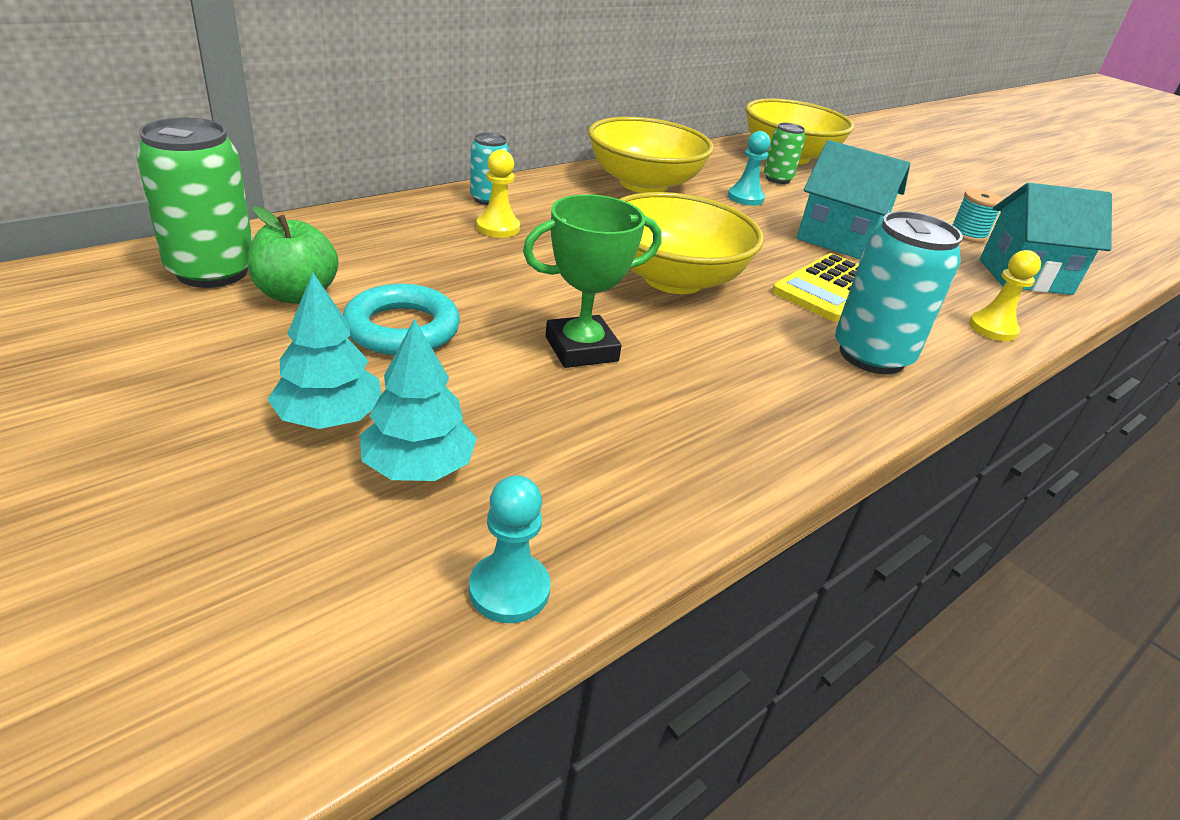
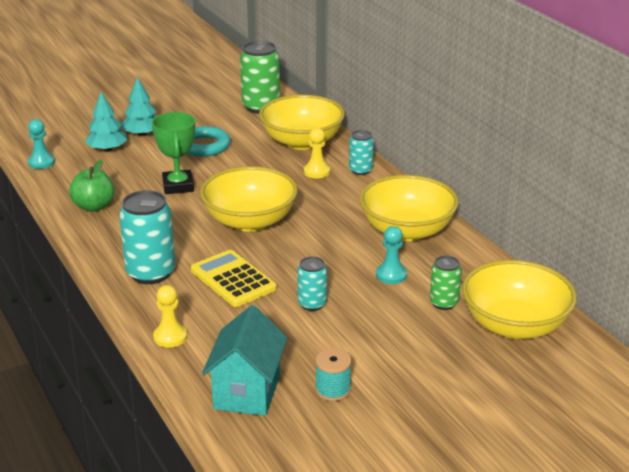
camera: 105 degrees right, 5 degrees down
(296, 295) = (238, 124): green apple -> green apple (94, 206)
(386, 236) = (302, 142): none -> yellow bowl
(838, 240) = (312, 304): turquoise house -> turquoise can

